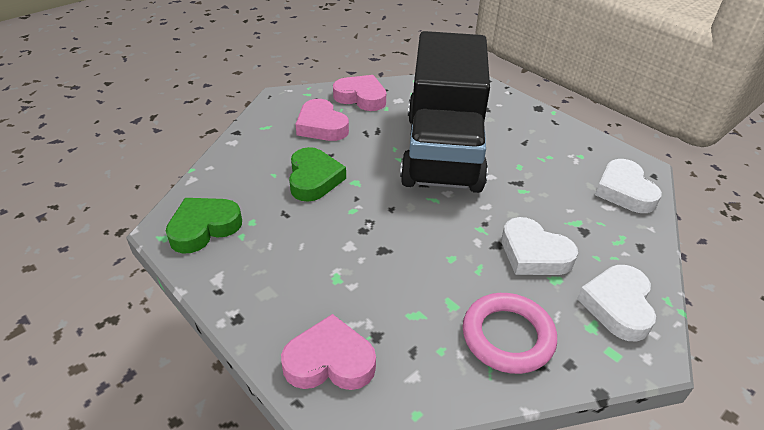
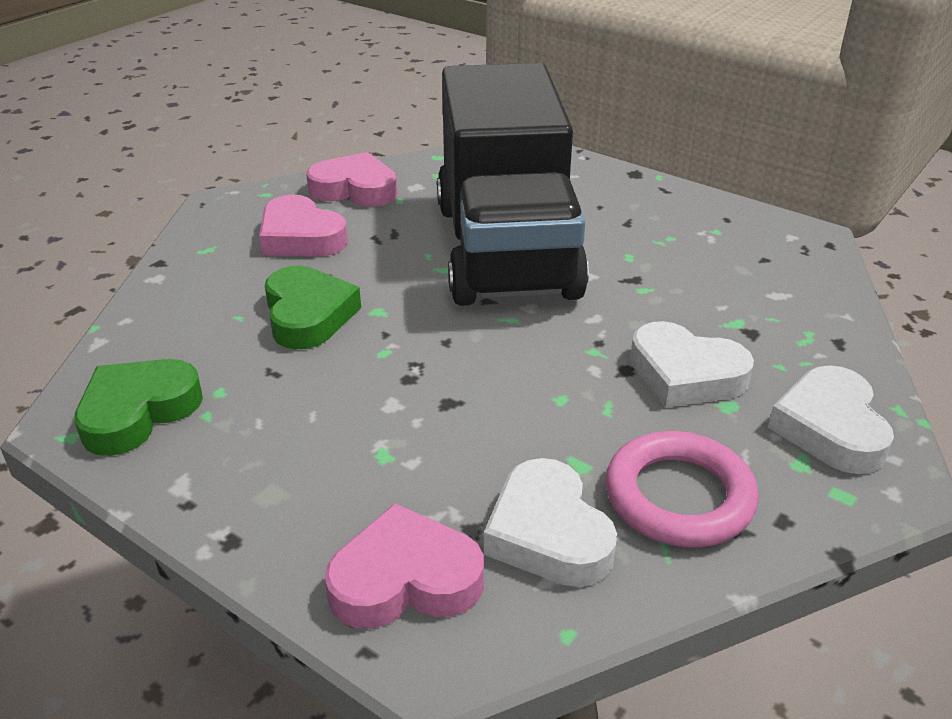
camera: 10 degrees left, 5 degrees down
(624, 191) = (793, 271): white heart -> white heart (548, 533)

